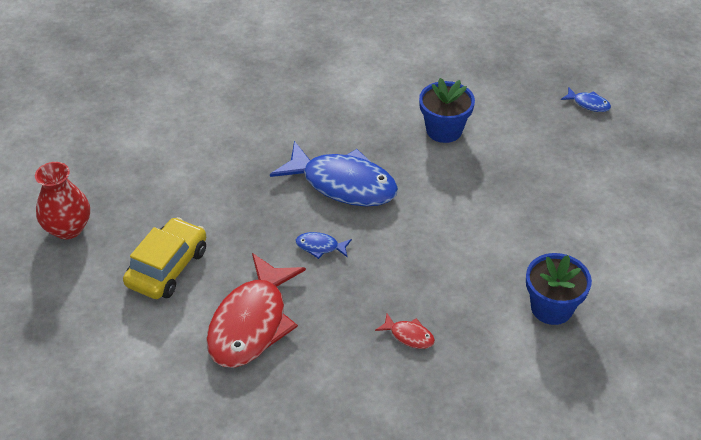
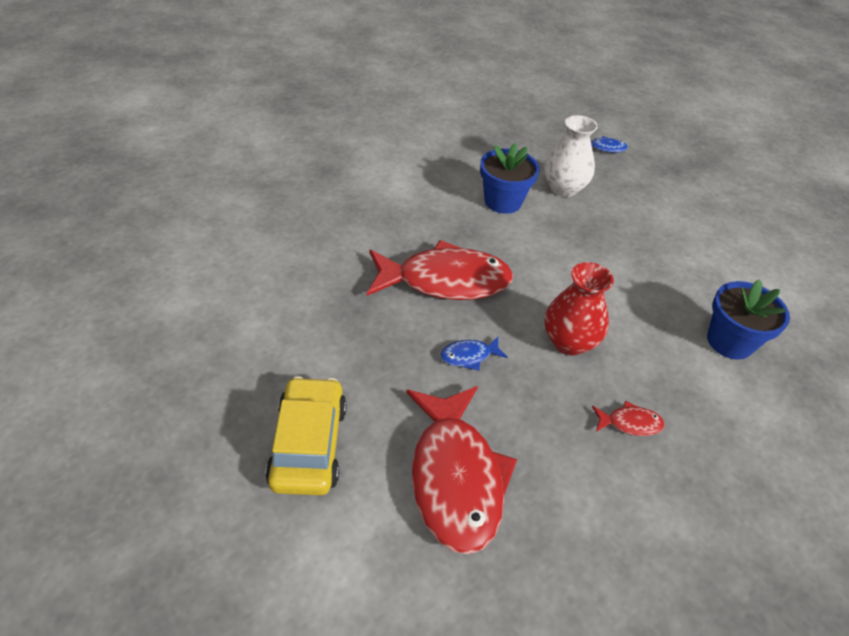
camera: 30 degrees left, 0 degrees up
(68, 228) = (145, 440): red vase -> red vase (569, 342)
(343, 184) = (445, 281): blue fish -> red fish
(512, 133) = (563, 188): none -> white vase

